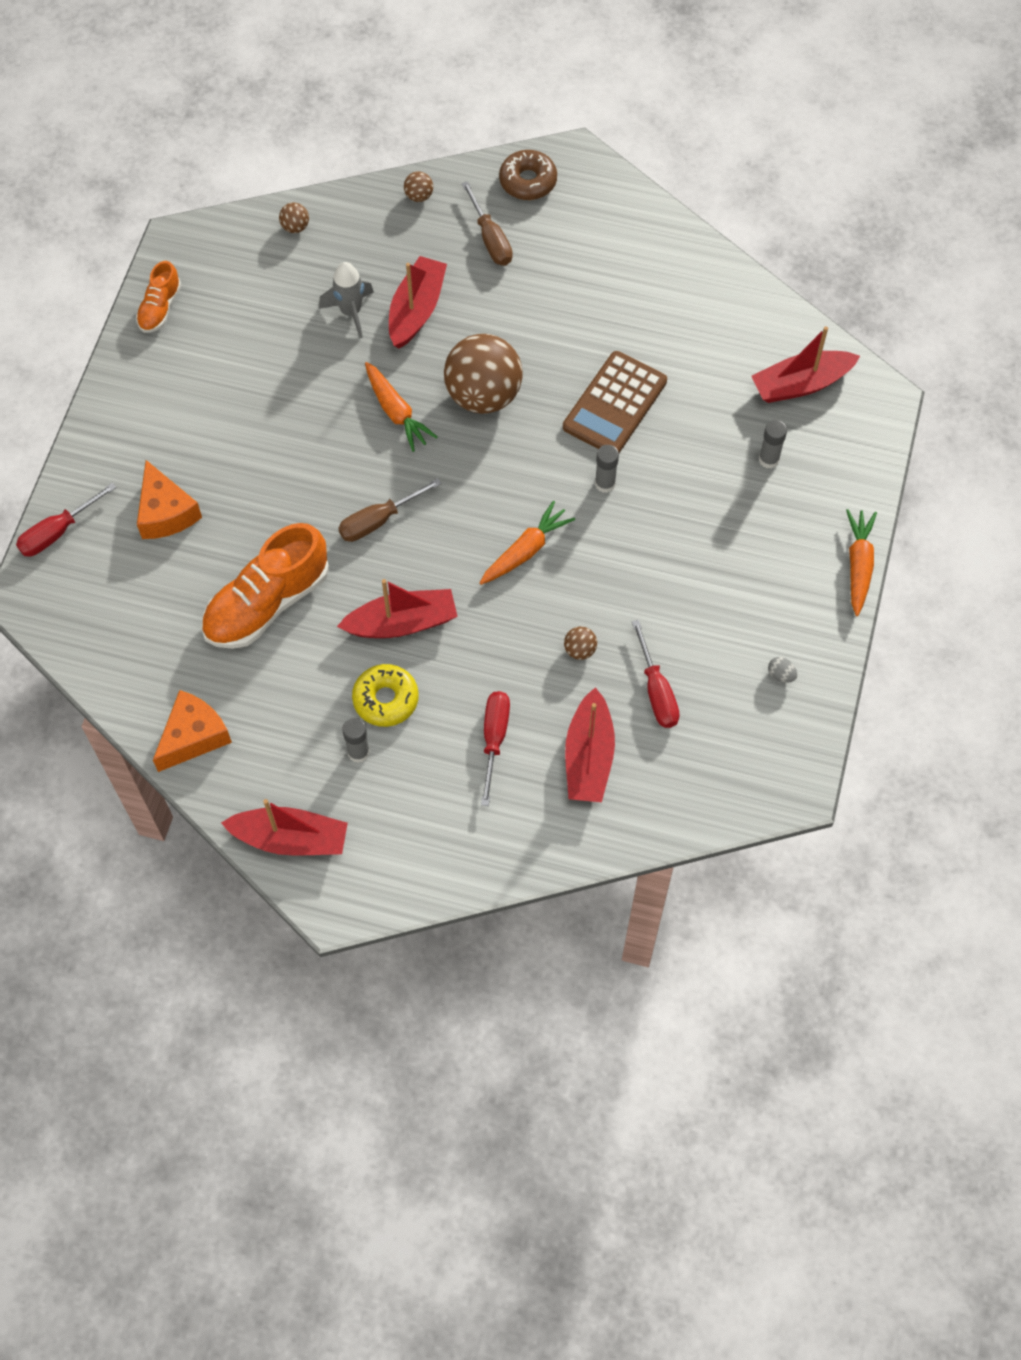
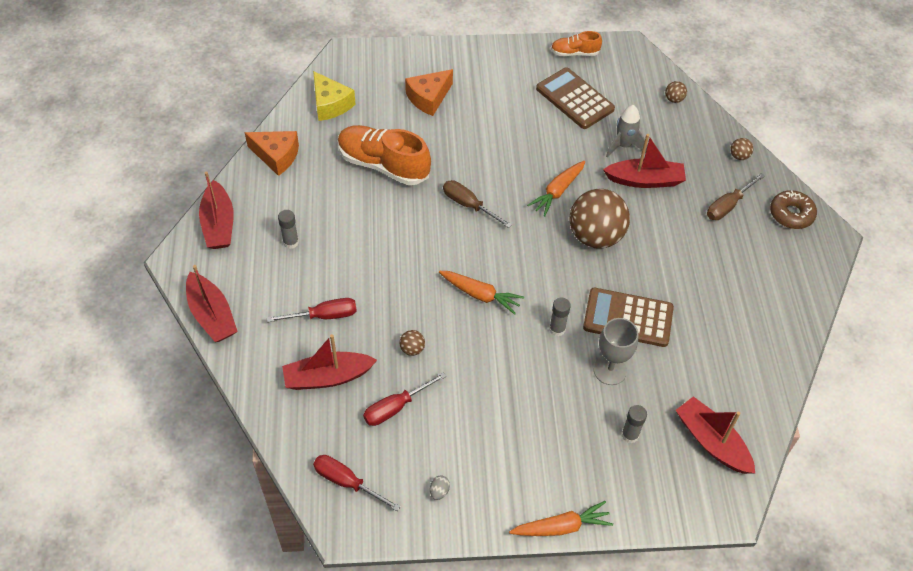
camera: 70 degrees right, 10 degrees down
(58, 532) = (394, 54): red screwdriver -> red screwdriver (347, 482)
(122, 642) = (330, 104): none -> yellow cheese
(245, 338) = (575, 99): none -> brown calculator
(386, 699) = (334, 246): yellow donut -> none
(402, 623) = (395, 239): red boat -> red boat (212, 315)
(679, 449) = (610, 370): none -> grey goblet

